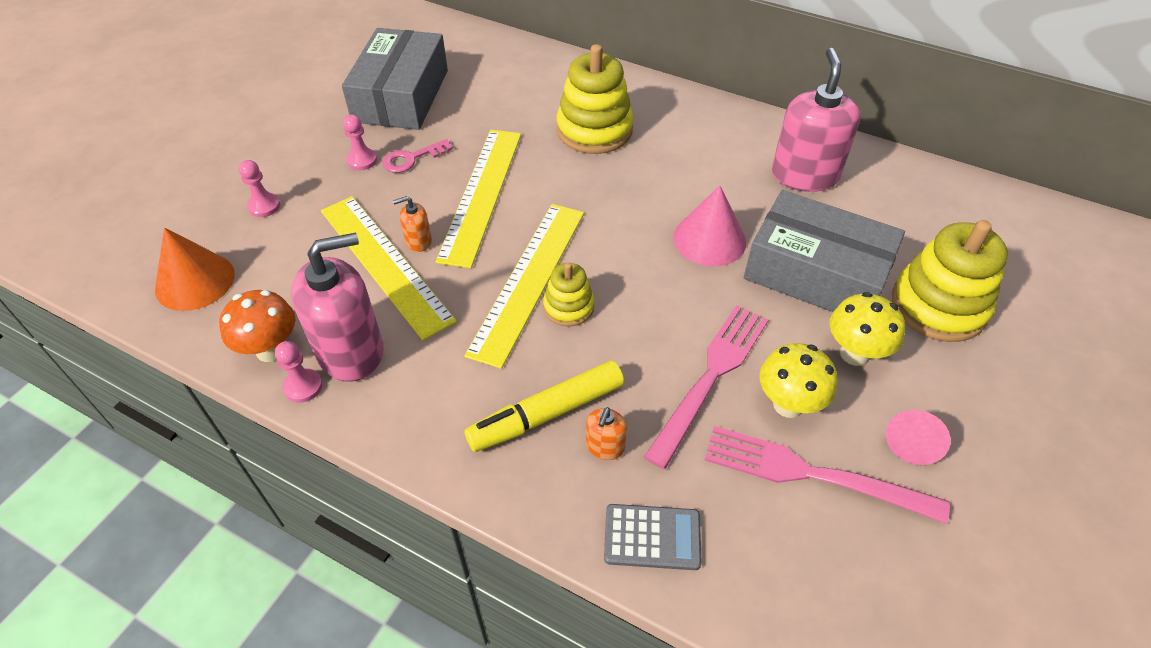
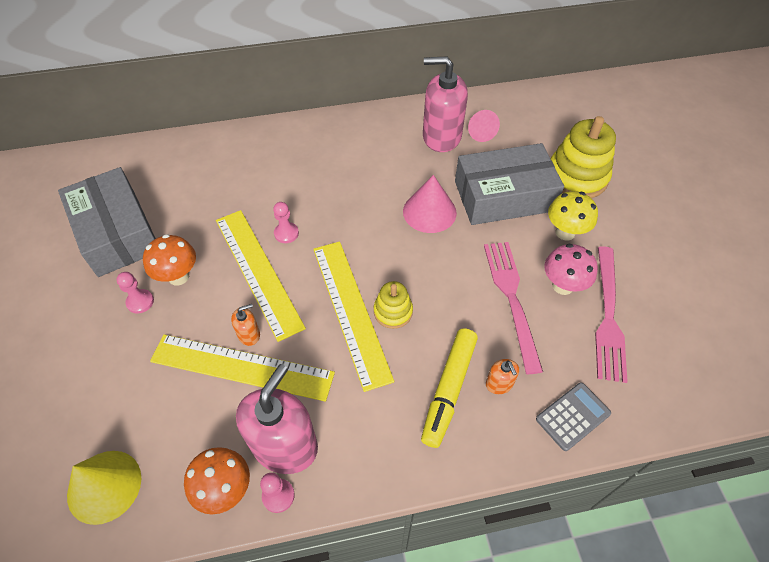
camera: 40 degrees left, 5 degrees up
(195, 281) = (104, 486): orange cone -> yellow cone
(264, 206) = (97, 388): pink pawn -> pink pawn (286, 233)
(412, 158) = (178, 276): pink key -> orange mushroom
(418, 241) = (249, 334): orange soap dispenser -> orange soap dispenser turned 150 degrees counterclockwise
(594, 130) = (288, 178): yellow stacking toy -> none
(788, 404) = (562, 286): yellow mushroom -> pink mushroom
(805, 175) = (441, 136): pink soap dispenser -> pink soap dispenser turned 45 degrees counterclockwise
(811, 474) = (608, 317): pink fork -> pink fork turned 60 degrees counterclockwise
(912, 442) = (633, 264): pink cone -> pink cone (480, 132)

